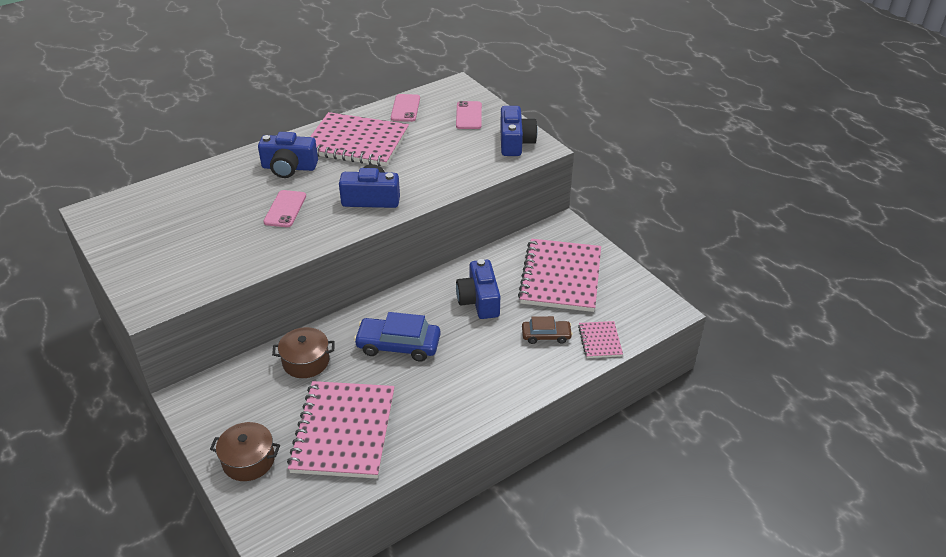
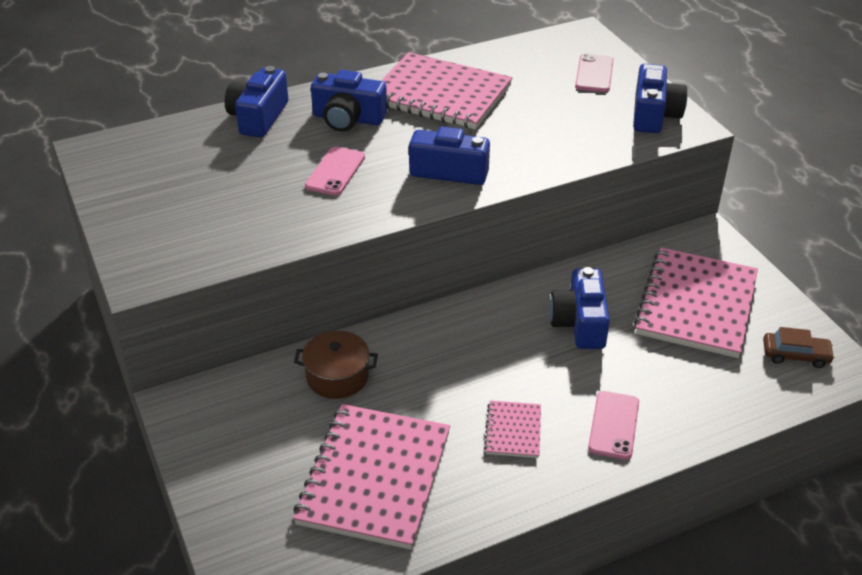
camera: 10 degrees right, 0 degrees up
(219, 173) = (258, 117): none -> blue camera
(248, 460) = (244, 499): brown pot -> none
(398, 345) = (462, 370): blue car -> none
(405, 108) = (510, 57): pink phone -> pink phone (614, 425)
(546, 335) = (667, 383): brown car -> brown car (795, 355)
(600, 341) = (743, 400): pink notebook -> pink notebook (513, 431)

